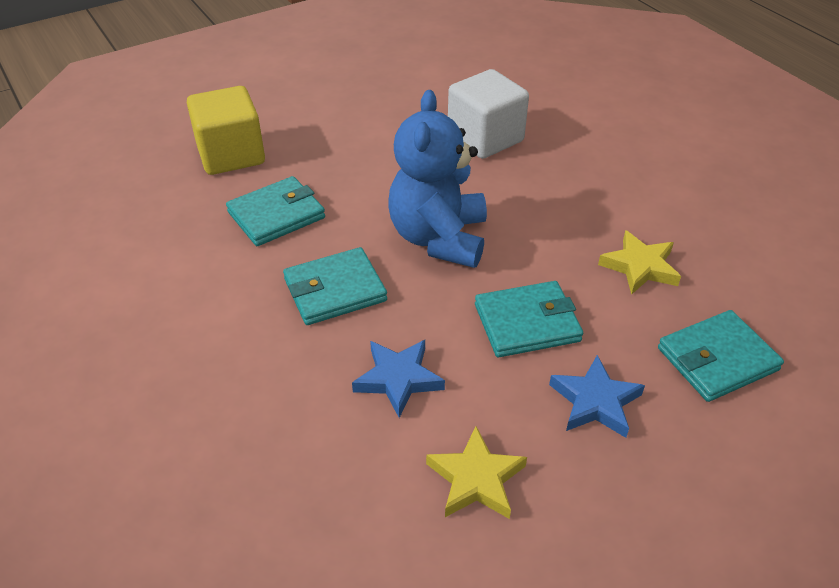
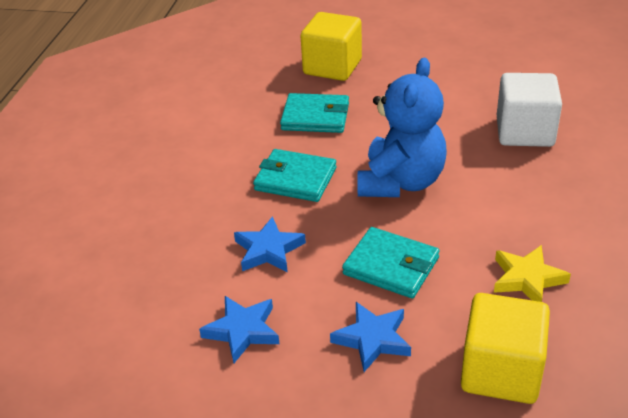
camera: 45 degrees right, 5 degrees down
(439, 238) = (401, 182): blue teddy bear -> blue teddy bear turned 150 degrees clockwise
(476, 479) = (242, 331): yellow star -> blue star
(717, 359) = (501, 371): turquoise wallet -> yellow cube

